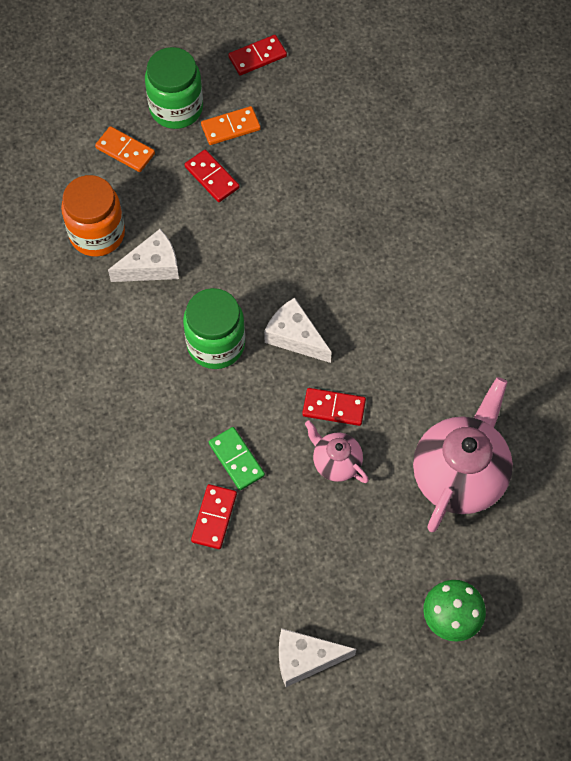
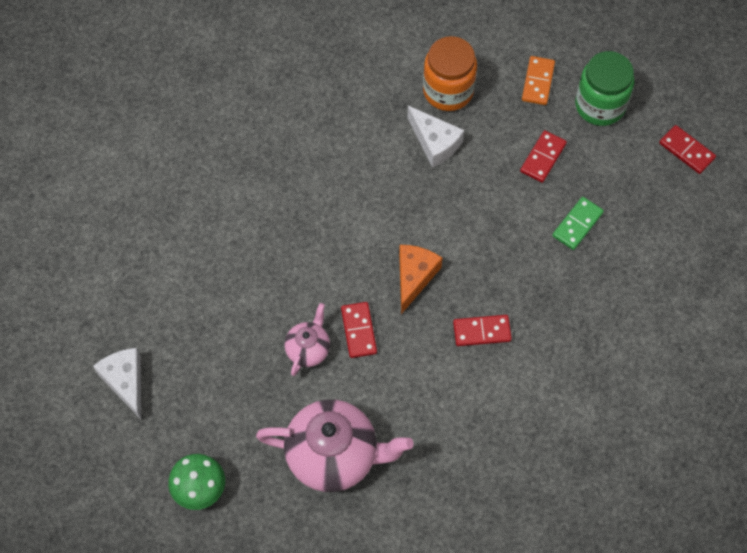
camera: 70 degrees right, 0 degrees up
(214, 517) = (224, 271): red domino -> red domino (482, 331)
(216, 344) = (382, 217): green jar -> none
(230, 127) = (601, 155): orange domino -> none
(236, 459) = (282, 270): green domino -> green domino (577, 224)
(295, 337) = (414, 277): white cheese -> orange cheese

